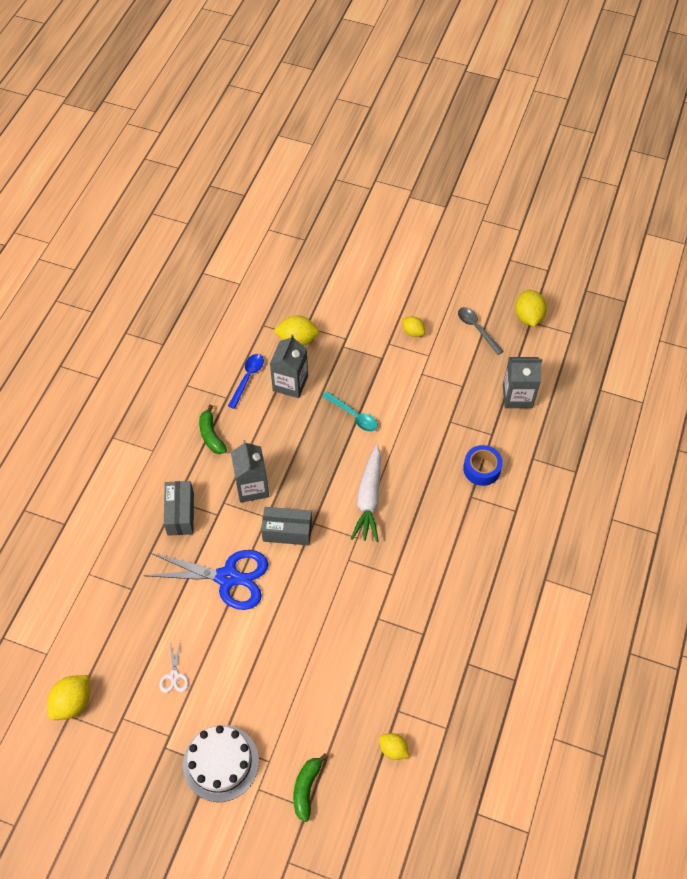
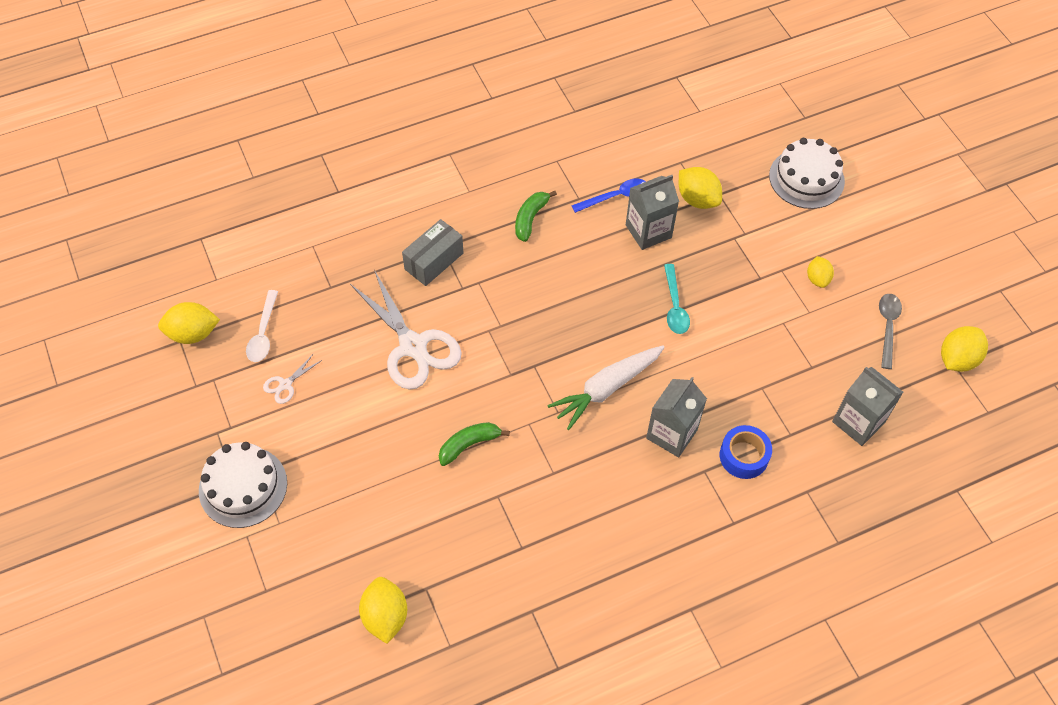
camera: 45 degrees right, 0 degrees up
(121, 658) = (263, 333): none -> white spoon
(228, 577) = (413, 346): blue scissors -> white scissors
(252, 487) = (516, 290): grey carton -> grey carton (671, 434)
(287, 531) = (504, 353): grey box -> none
(306, 788) = (282, 574): green banana -> green banana (469, 444)
(345, 277) = (806, 178): none -> white cake
(393, 749) = (385, 616): yellow lemon -> yellow lemon, size x1.57

